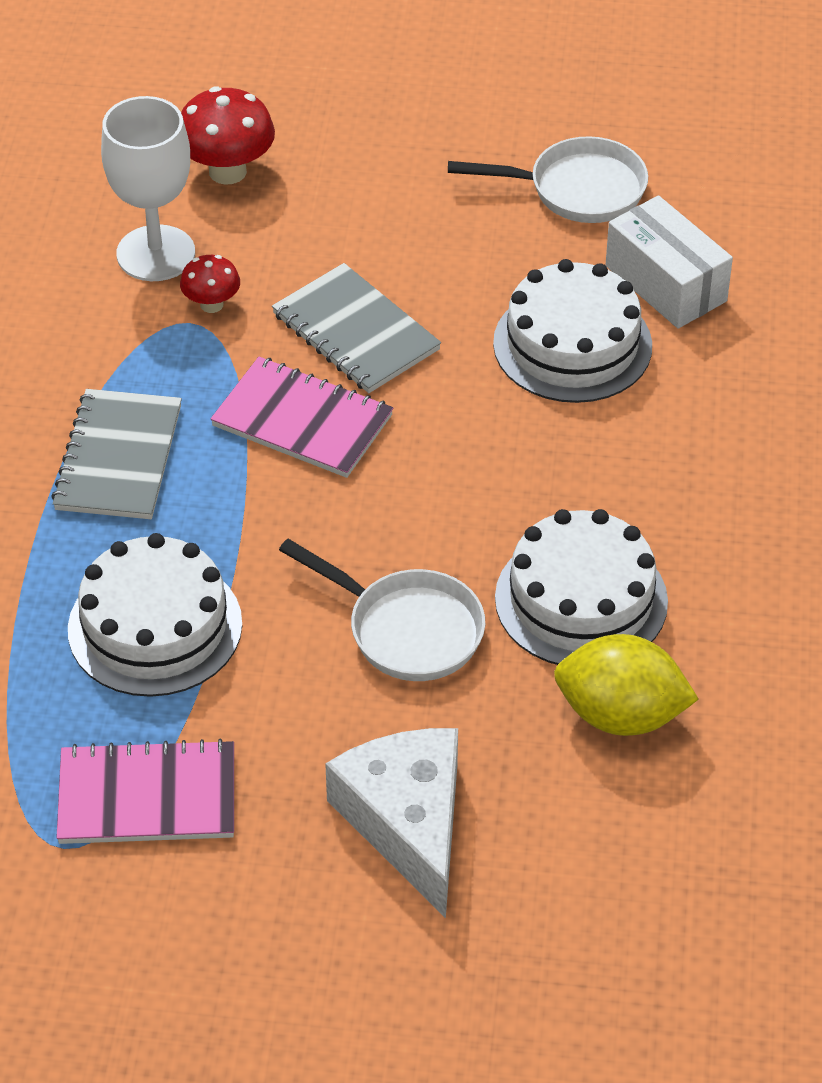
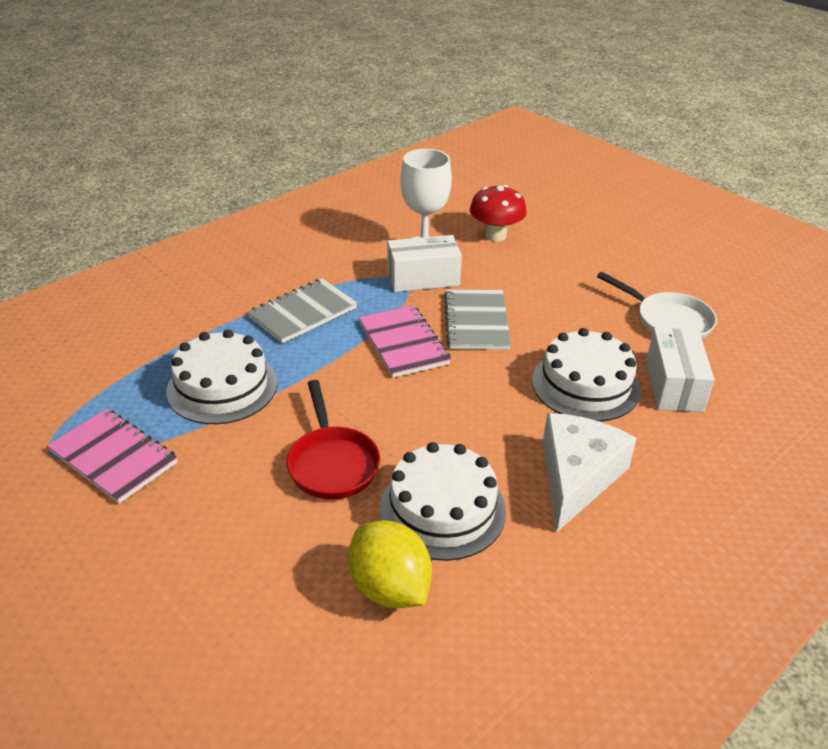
camera: 40 degrees right, 10 degrees down
(211, 304) = (423, 278): red mushroom -> white box
(407, 629) = (332, 463): white pan -> red pan
(407, 822) = (205, 560): white cheese -> white cheese (577, 476)

